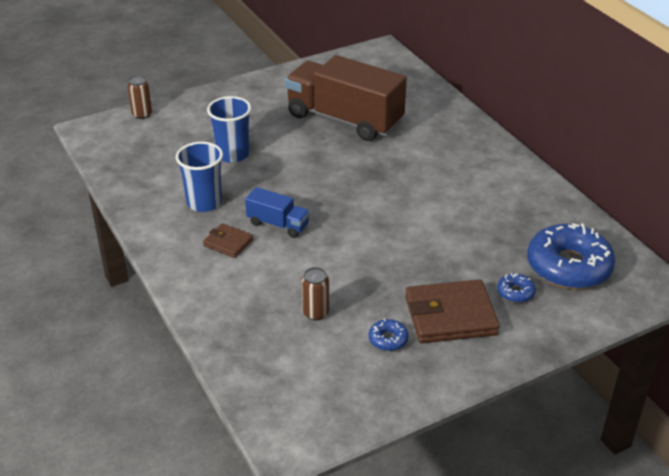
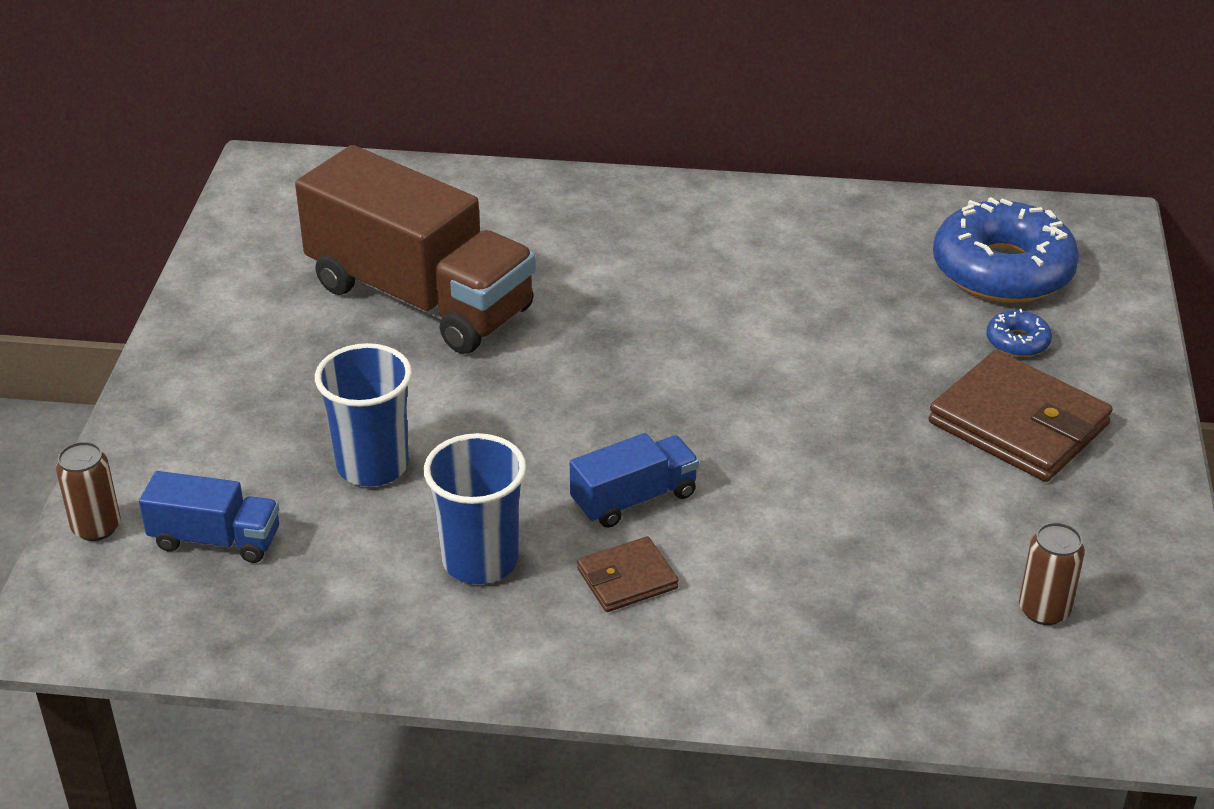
camera: 55 degrees left, 0 degrees up
(159, 140) = (215, 539): none -> blue truck
(315, 313) = (900, 556): brown can -> brown can (1044, 610)
(344, 119) = (420, 298): brown truck -> brown truck turned 120 degrees counterclockwise
(388, 339) = (1022, 509): blue donut -> none
(450, 316) = (1018, 424): brown wallet -> brown wallet turned 75 degrees counterclockwise

